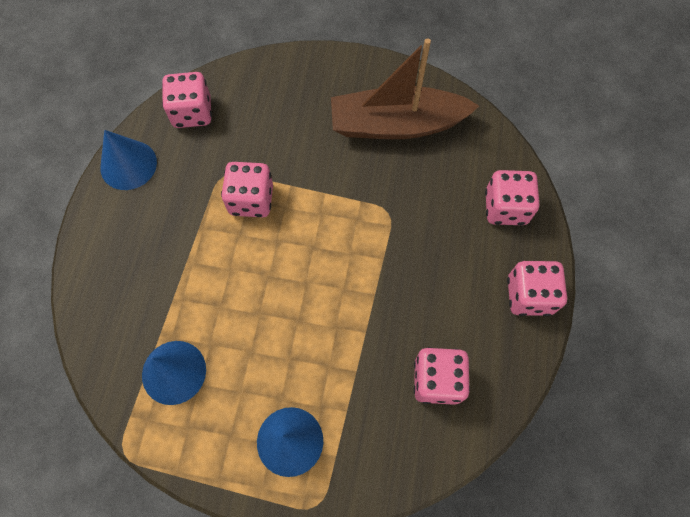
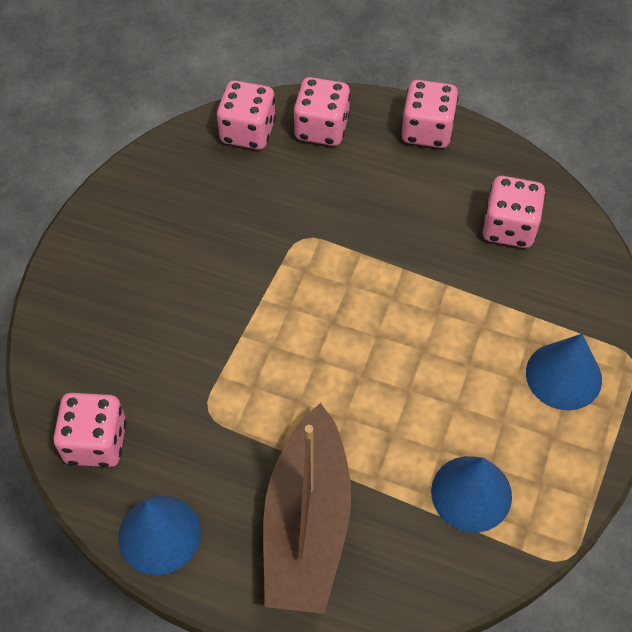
camera: 80 degrees left, 10 degrees down
(251, 200) = (252, 382): pink dice -> pink dice (248, 132)
(396, 125) = (185, 209): brown boat -> brown boat (307, 524)

